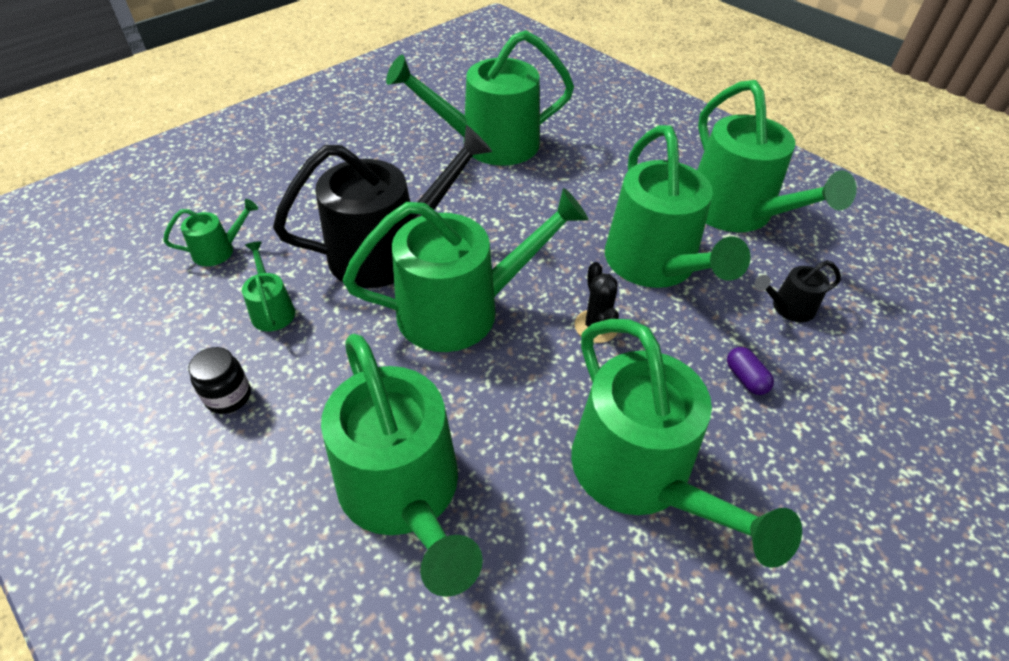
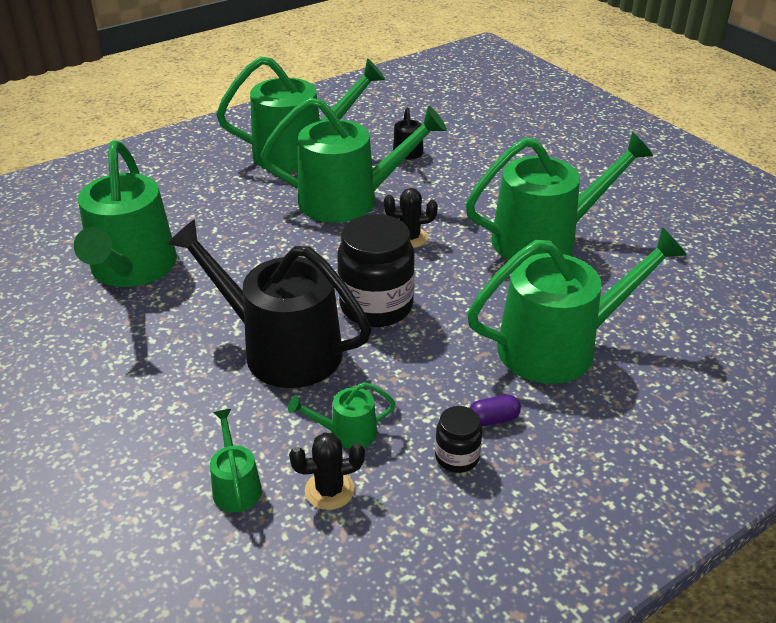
camera: 80 degrees left, 10 degrees down
(203, 307) = (329, 490): none -> black cactus
(387, 251) = (282, 349): black watering can -> black watering can turned 45 degrees counterclockwise
(460, 310) = (376, 306): green watering can -> black jar
(745, 378) = (469, 184): purple capsule -> purple capsule (493, 419)

